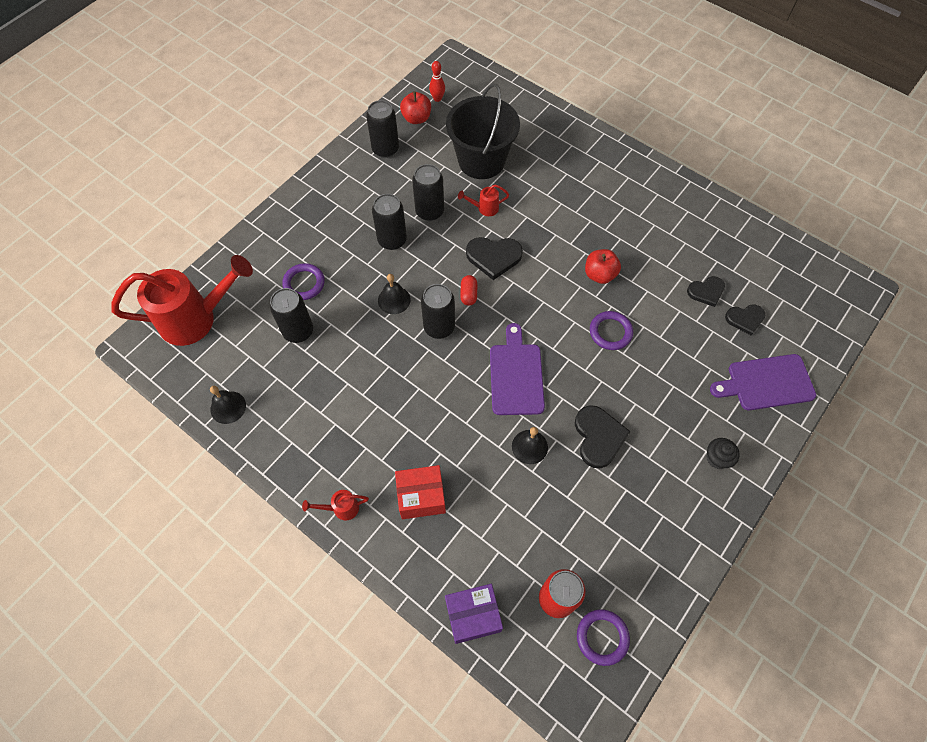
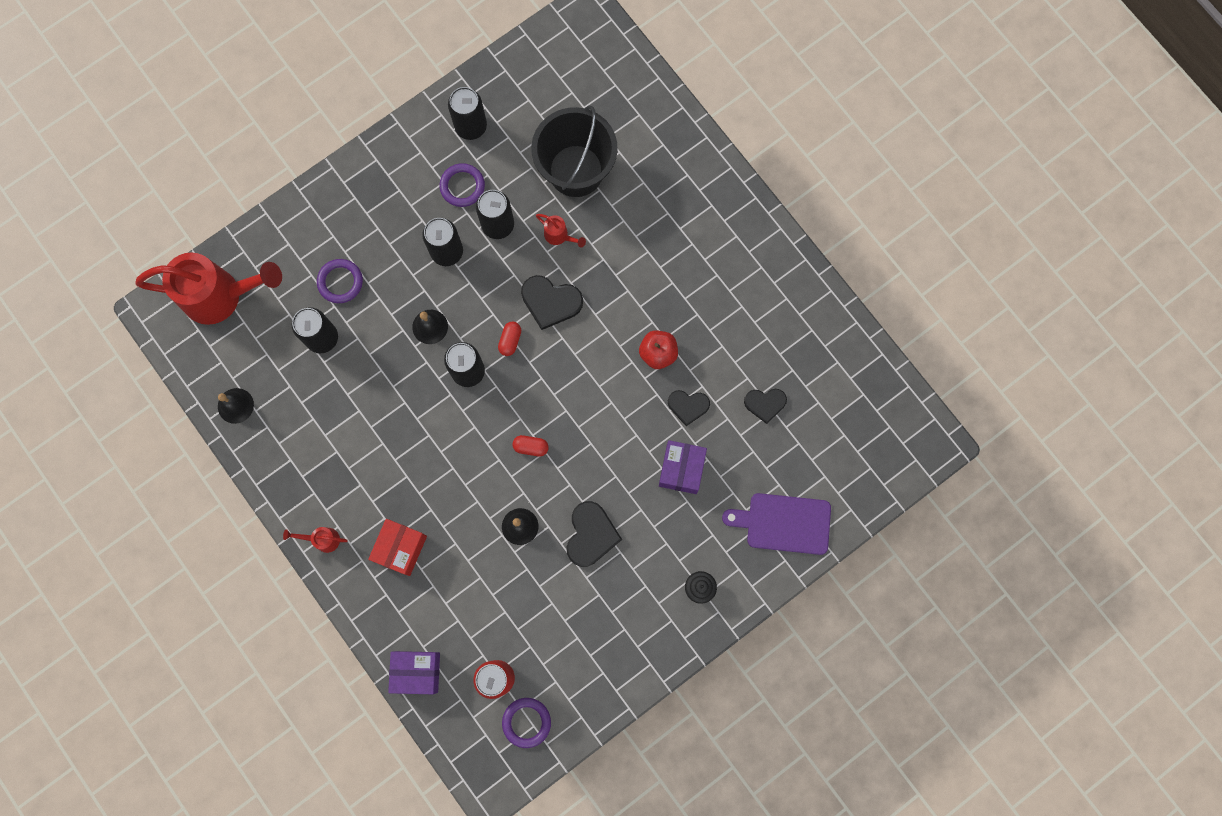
camera: 15 degrees right, 15 degrees up
(416, 118) = (518, 90): red apple -> none
(421, 497) = (400, 548): red box -> red box turned 75 degrees counterclockwise
(437, 99) = (551, 67): red bowling pin -> none
(484, 208) = (559, 236): red watering can -> red watering can turned 150 degrees counterclockwise
(516, 375) = (531, 447): purple cutting board -> red capsule
(610, 332) = (644, 424): purple ring -> purple ring (462, 186)
(657, 361) = (681, 469): none -> purple box
(745, 319) = (793, 447): black heart -> black heart (688, 406)

